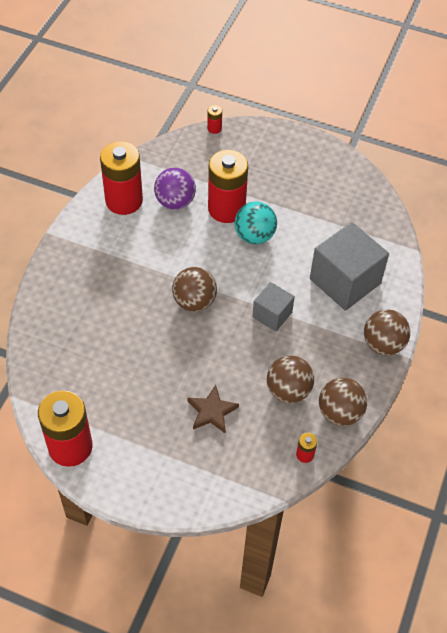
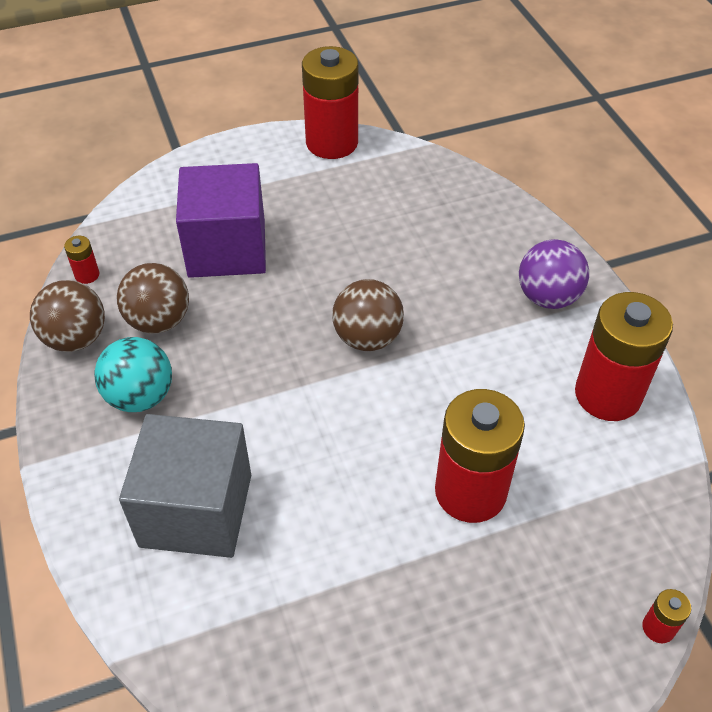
camera: 140 degrees right, 5 degrees down
(175, 202) = (547, 445): purple ball -> purple ball (548, 297)
(212, 411) = (227, 248): brown star -> purple cube
(254, 236) = (387, 480): turquoise ball -> turquoise ball (140, 396)
(272, 314) = (257, 390): grey cube -> none
(383, 344) = (74, 457): brown ball -> none

